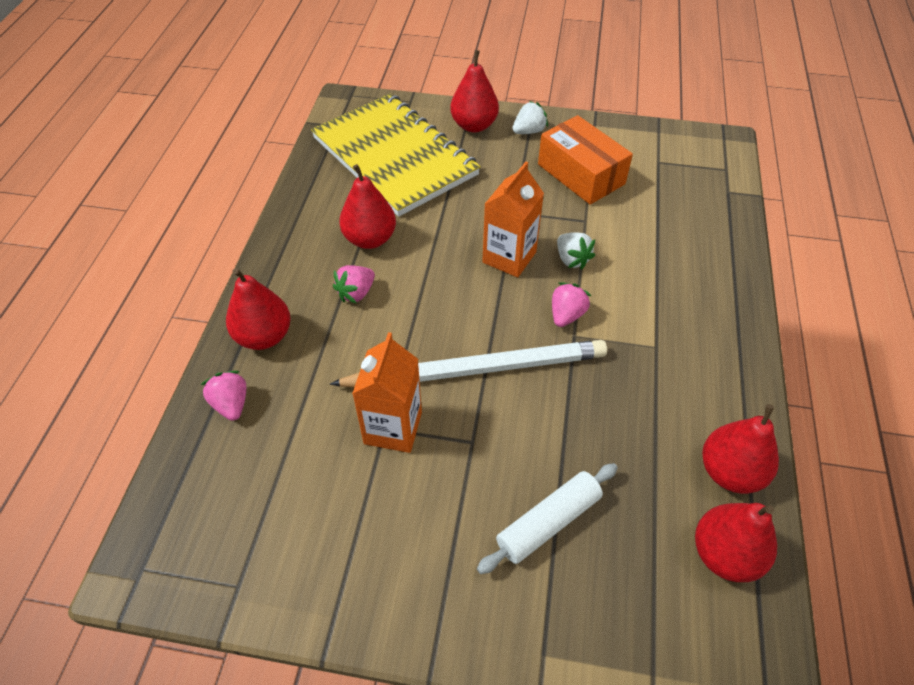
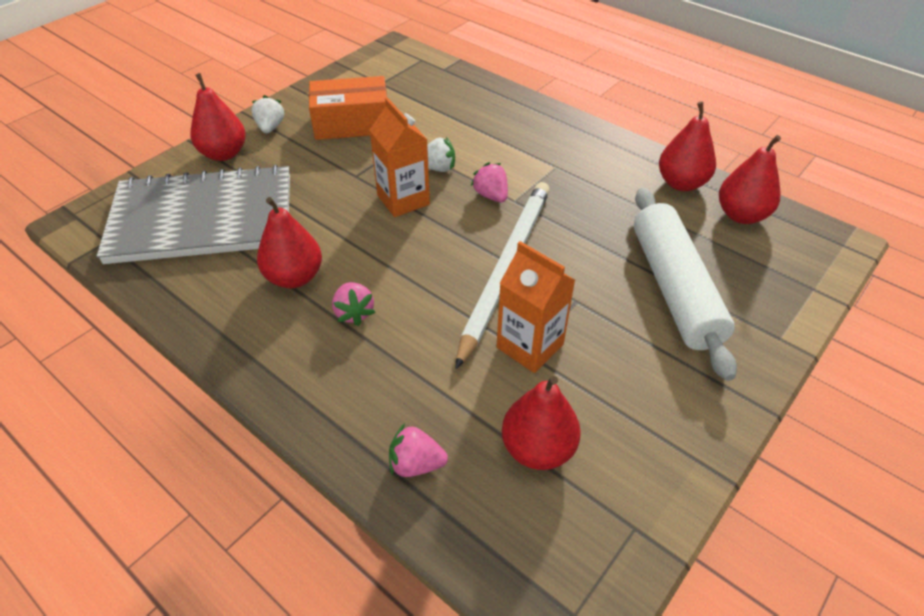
camera: 60 degrees left, 5 degrees down
(264, 336) = (348, 405): red pear -> red pear (538, 449)
(395, 156) = (203, 218): yellow notebook -> grey notebook
(548, 523) = (675, 289): white rolling pin -> white rolling pin, size x1.65

